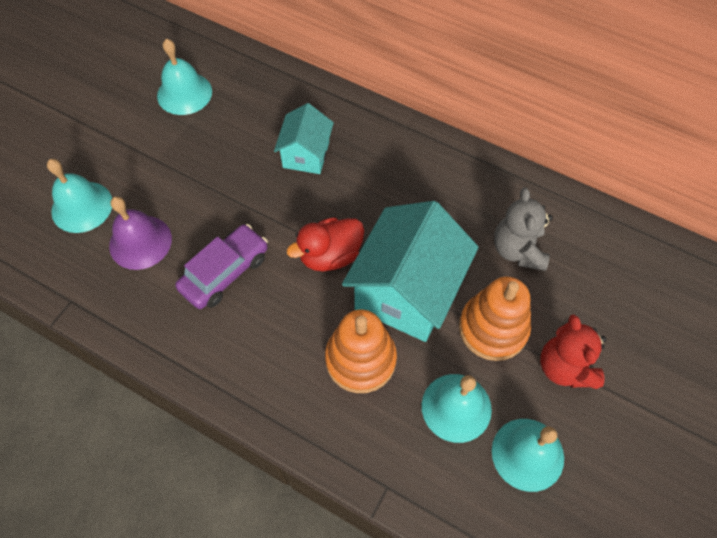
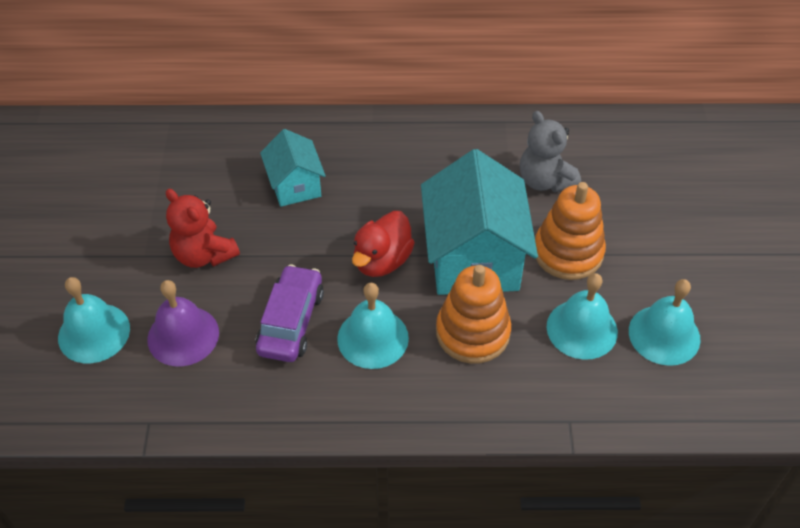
camera: 30 degrees left, 10 degrees down
(184, 93) = (127, 183): turquoise bell -> turquoise bell (373, 338)
(565, 367) = (647, 254): red teddy bear -> red teddy bear (204, 254)

